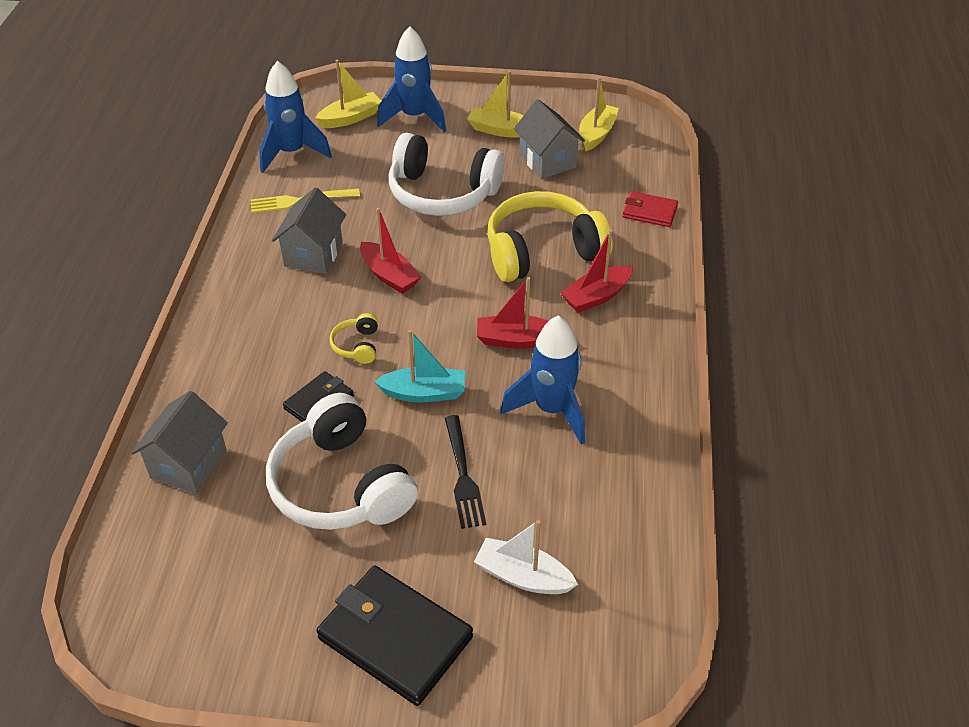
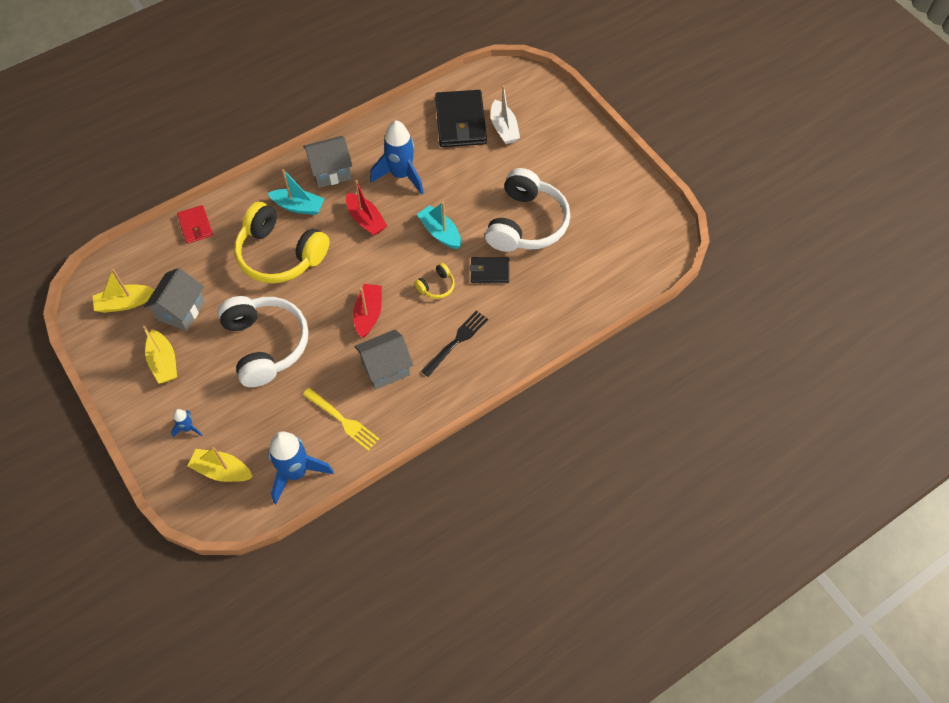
camera: 130 degrees left, 15 degrees up
(188, 464) = (578, 293): grey house -> grey house (330, 172)
(395, 638) = (574, 150): black wallet -> black wallet (460, 122)
(414, 117) = (188, 428): blue rocket -> blue rocket, size x0.47
(463, 475) = (474, 182): black fork -> black fork (456, 341)
(596, 296) = (298, 206): red boat -> turquoise boat

